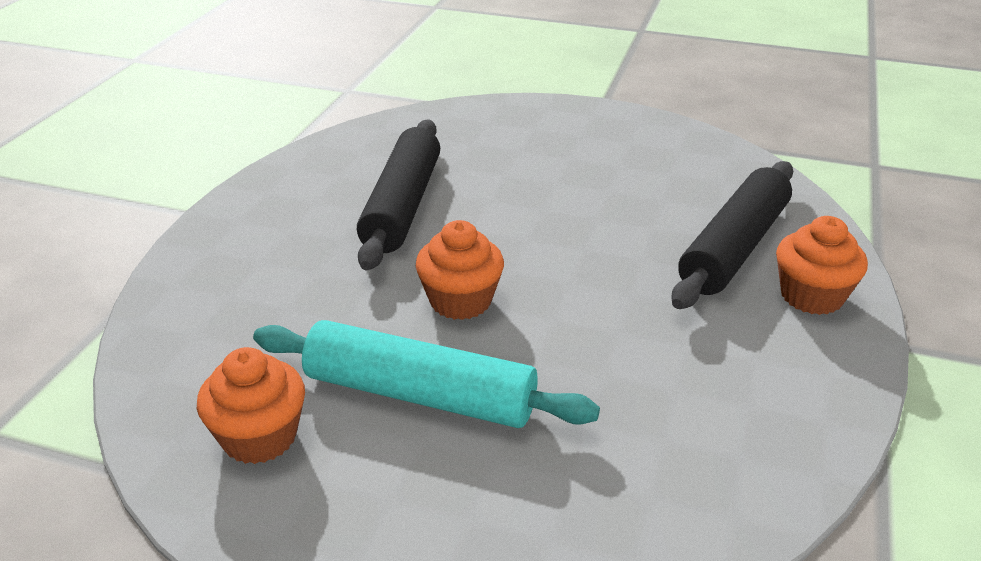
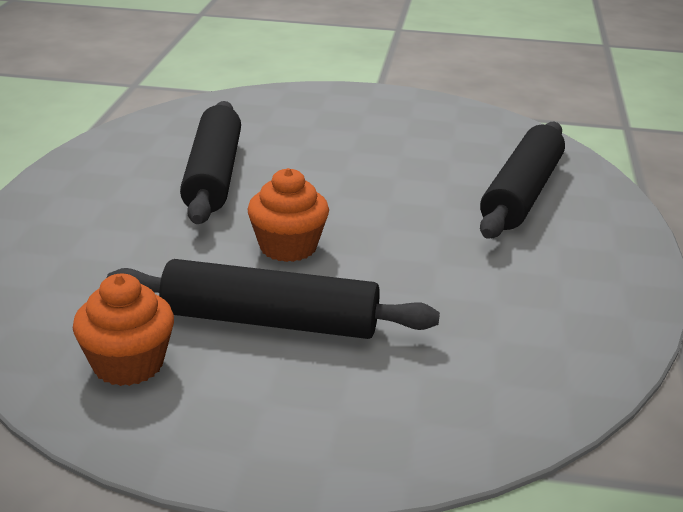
camera: 10 degrees left, 5 degrees down
(420, 394) = (270, 321): turquoise rolling pin -> black rolling pin
(811, 296) = (596, 226): orange cupcake -> none

